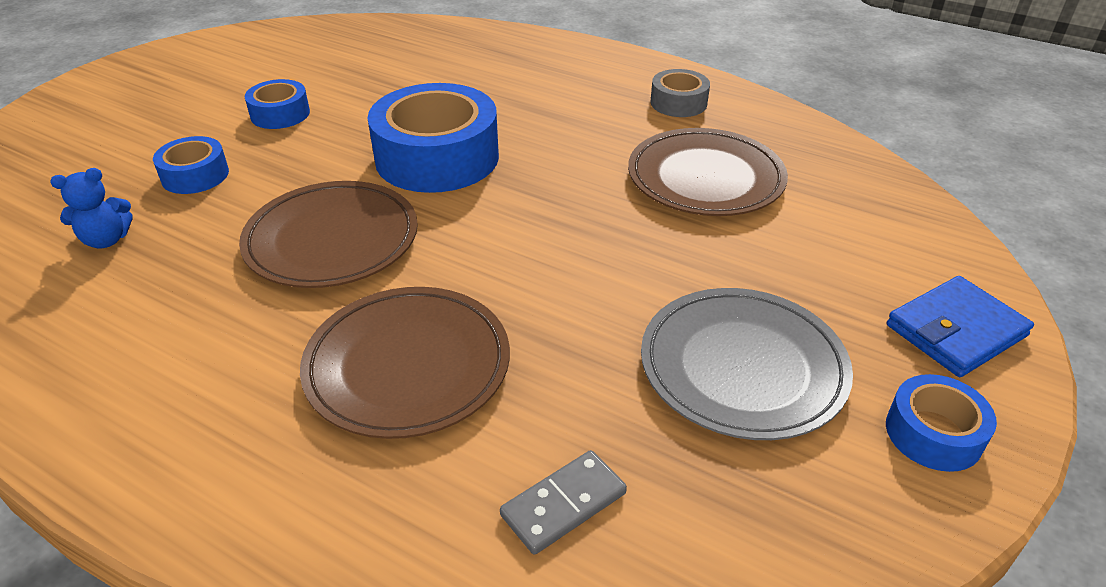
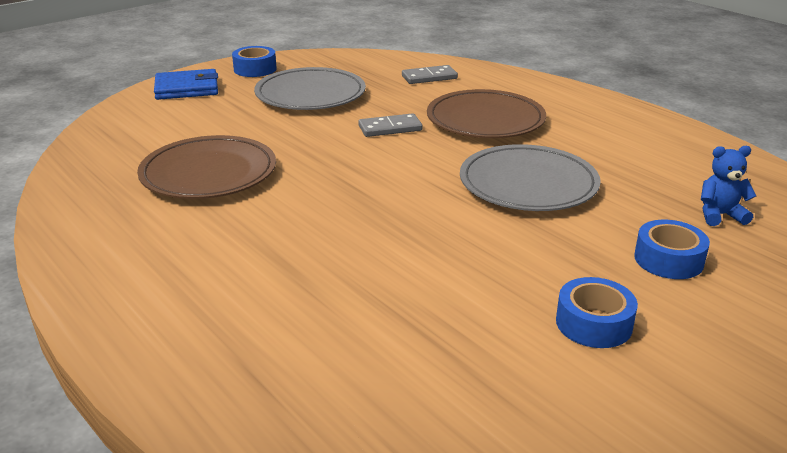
camera: 160 degrees left, 10 degrees down
(332, 240) = (528, 184): brown plate -> grey plate
(437, 157) = (422, 232): blue tape -> none
(551, 306) = (390, 128): none -> grey domino
(678, 103) = (134, 242): grey tape -> none

